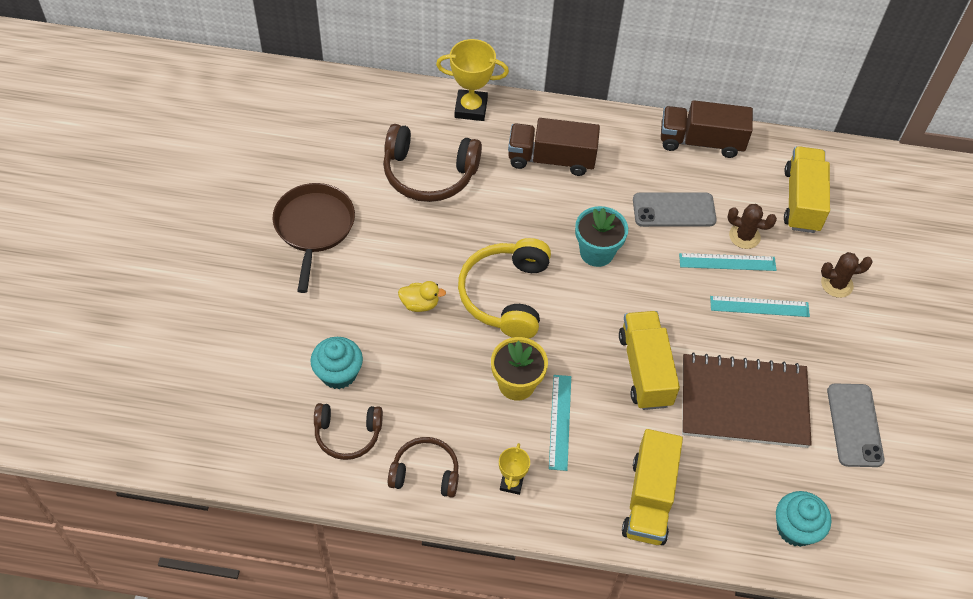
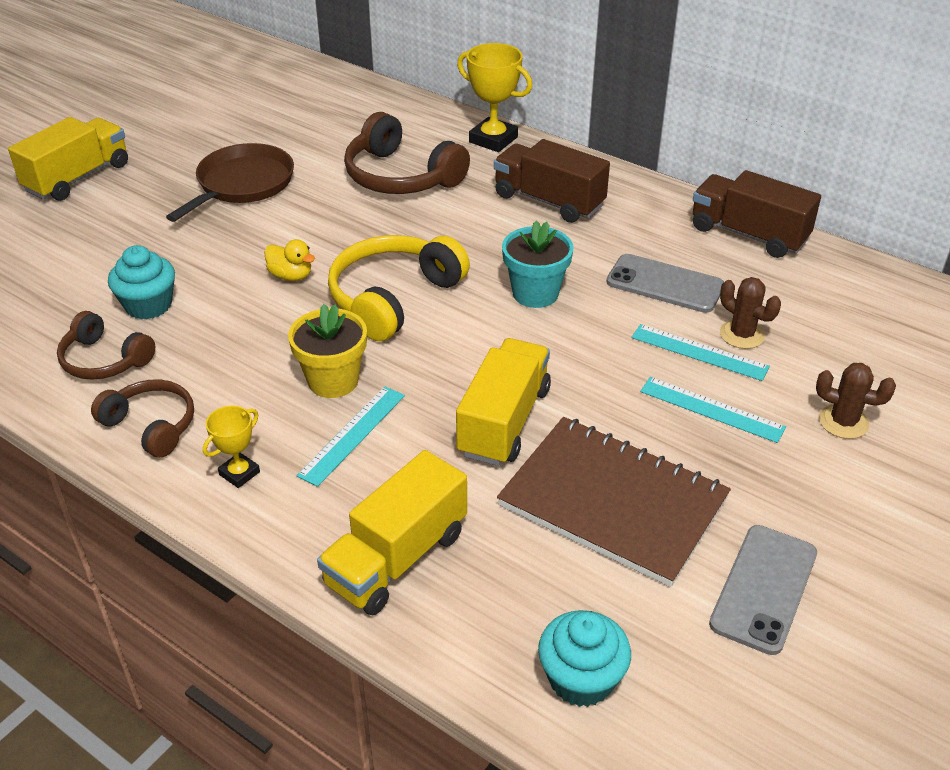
camera: 30 degrees right, 15 degrees down
(801, 200) = (849, 324): yellow truck -> yellow truck (78, 178)

